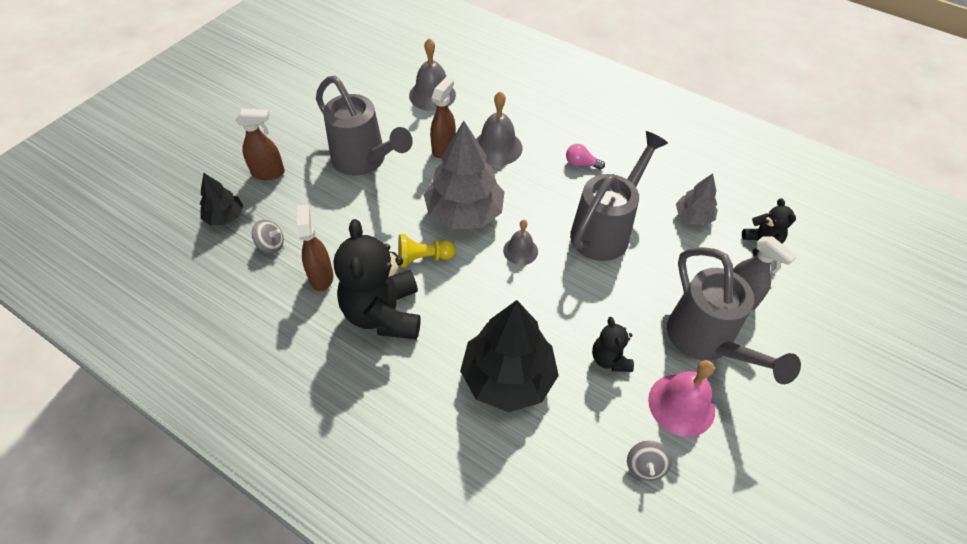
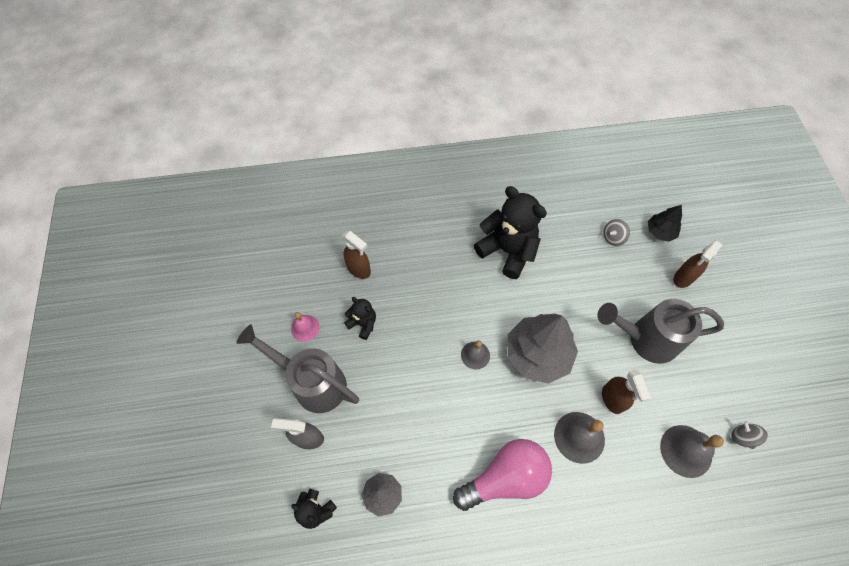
camera: 140 degrees right, 10 degrees up
(321, 277) = (563, 243): brown spray bottle -> brown spray bottle (359, 269)
(423, 258) = (525, 300): yellow pawn -> none
(508, 377) = (409, 269): black tree -> none
(581, 164) = (505, 478): pink light bulb -> pink light bulb, size x2.45
(605, 230) = (436, 422): grey watering can -> none
(645, 466) = (305, 279): grey spinning top -> grey spinning top (742, 437)
(681, 404) = (305, 328): pink bell -> pink bell, size x0.62

